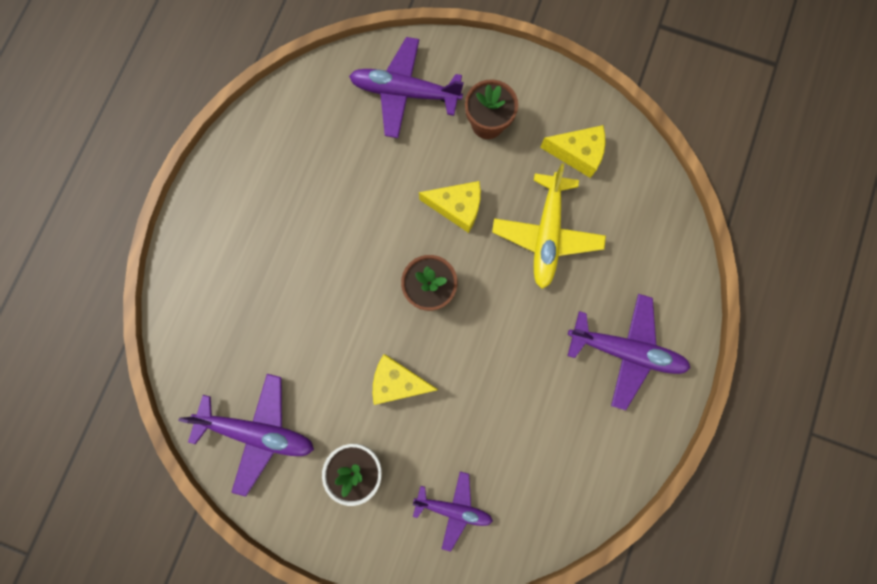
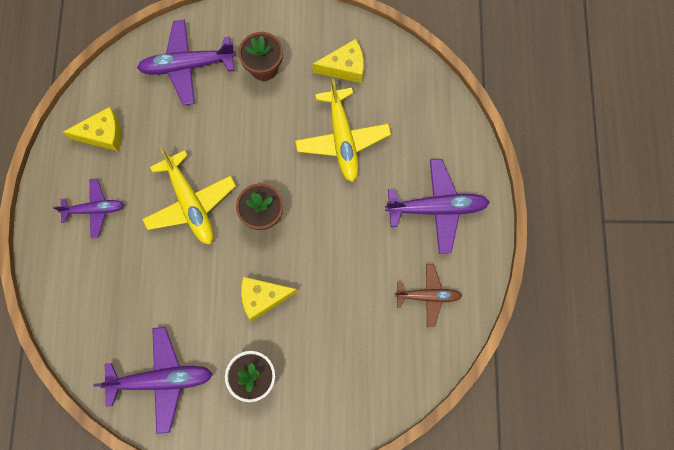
camera: 20 degrees left, 5 degrees down
(356, 248) = (191, 203): none -> yellow plane
(454, 508) = (344, 381): purple plane -> purple plane (95, 209)
(457, 207) = (262, 142): yellow cheese -> yellow cheese (103, 134)
(581, 447) = (428, 296): none -> brown plane

